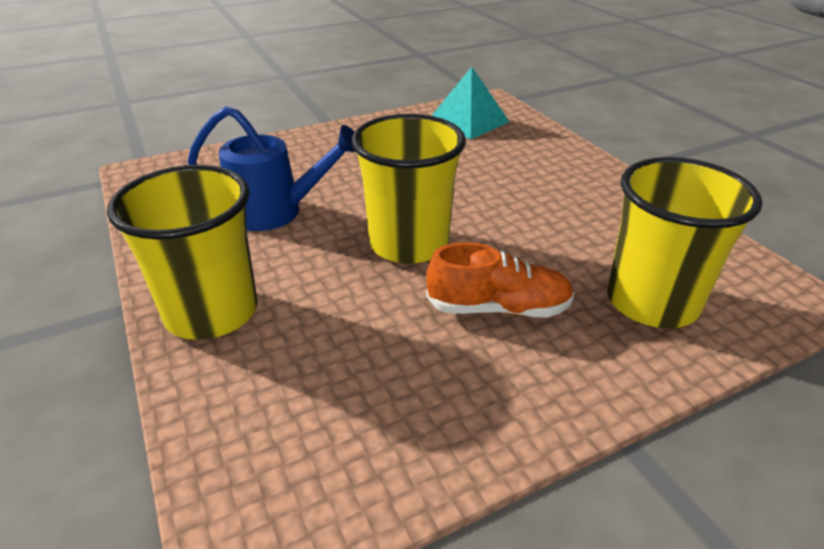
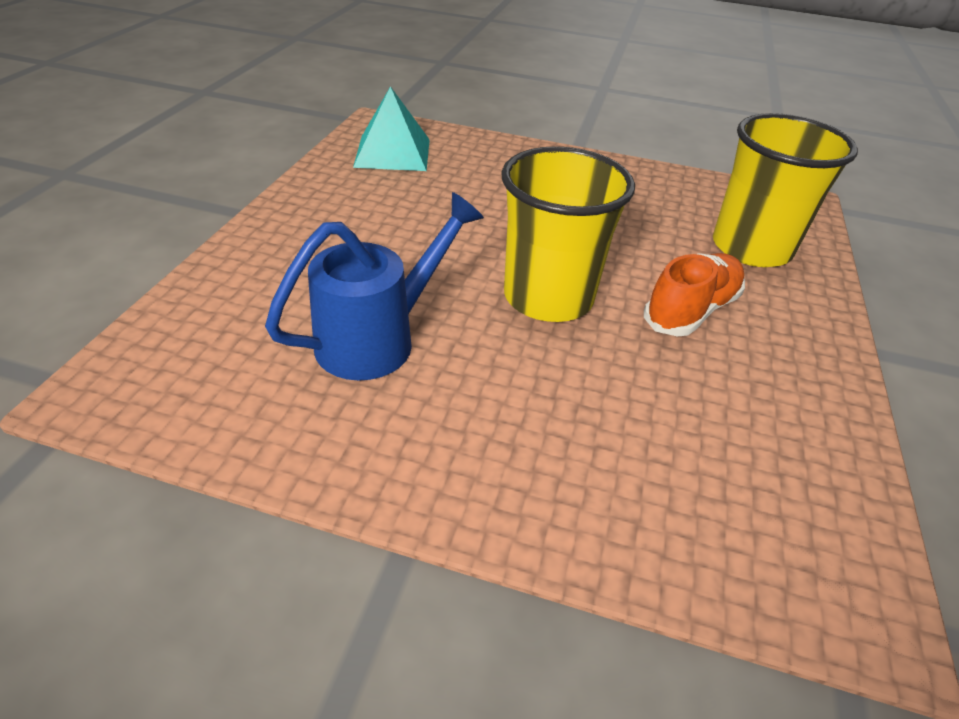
camera: 50 degrees left, 5 degrees up
(211, 312) = (508, 477): yellow cup -> none

